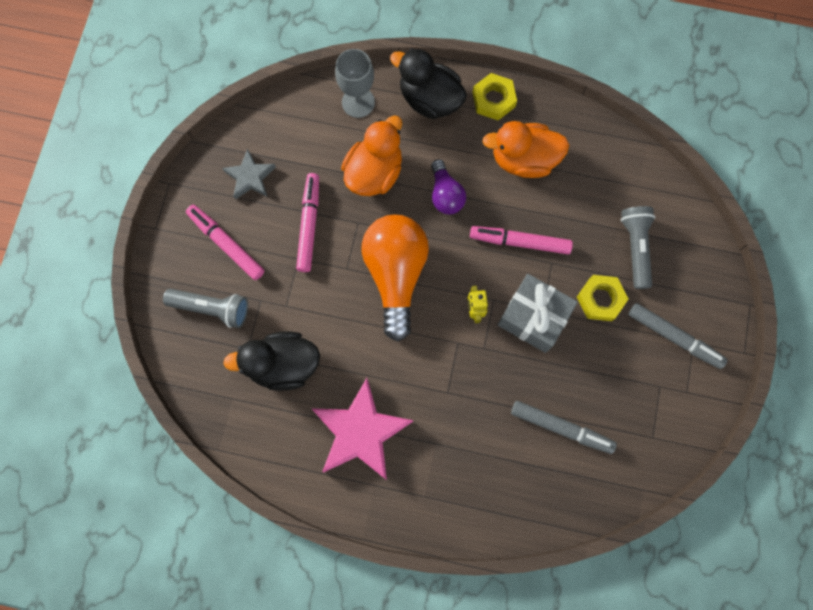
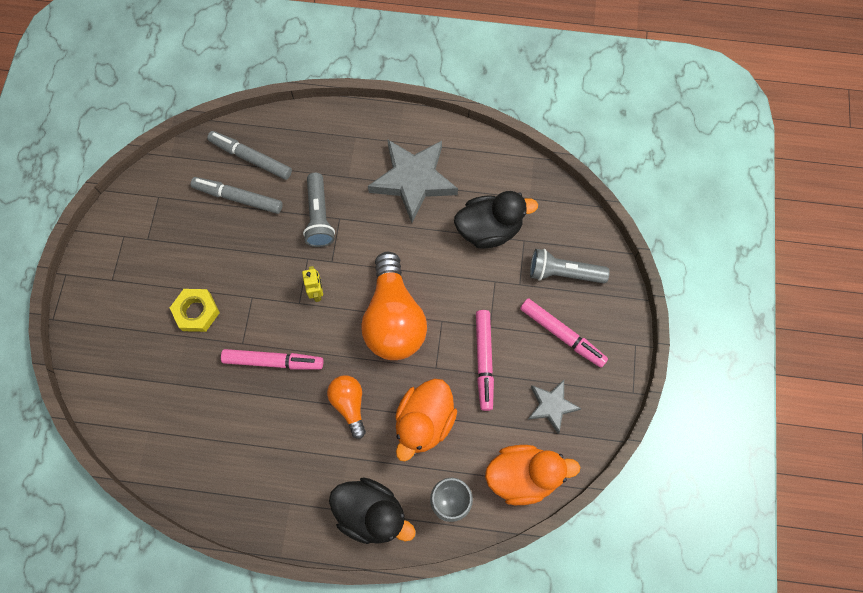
camera: 175 degrees right, 5 degrees down
(360, 432) = (413, 180): pink star -> grey star
(445, 194) = (349, 404): purple light bulb -> orange light bulb
(493, 100) = (301, 519): yellow nut -> none
(523, 160) = (268, 450): orange duck -> orange duck (523, 476)
(533, 317) = (261, 289): grey gift -> none
(635, 248) = (158, 365): grey flashlight -> grey flashlight (319, 216)
(674, 337) = (129, 283): grey marker -> grey marker (251, 158)

